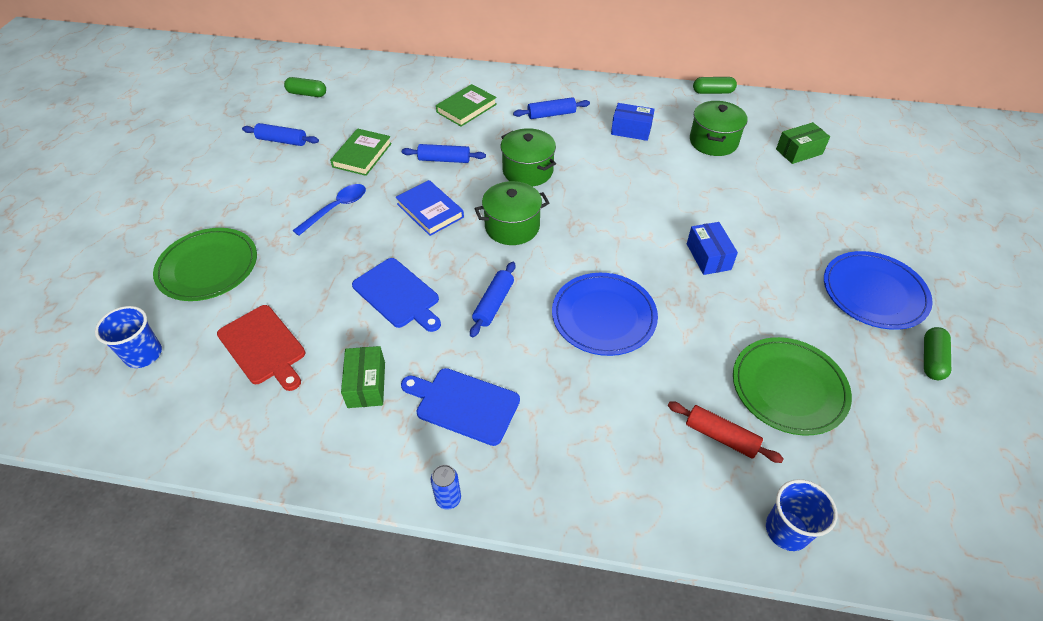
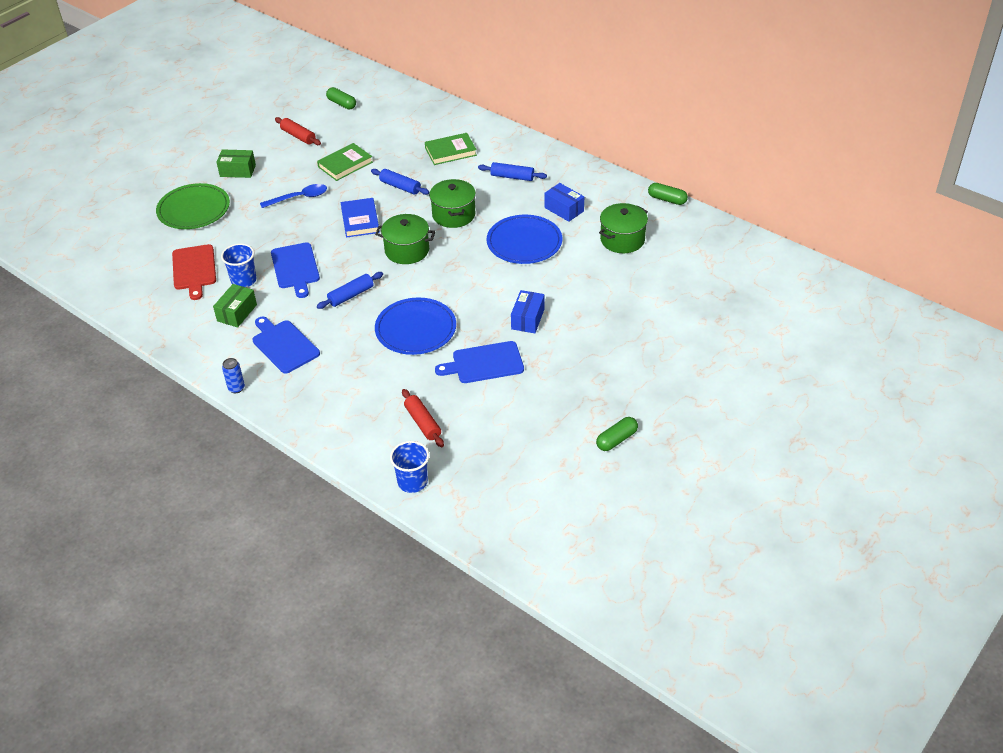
camera: 30 degrees right, 5 degrees down
(143, 354) = (126, 249): blue cup -> blue cup (243, 280)
(282, 141) = (298, 136): blue rolling pin -> red rolling pin
(715, 327) = (484, 363): none -> blue cutting board
(788, 388) = (496, 415): green plate -> none
(799, 151) = (686, 270): green box -> green box (238, 171)
(874, 293) = (625, 386): blue plate -> blue plate (524, 242)

